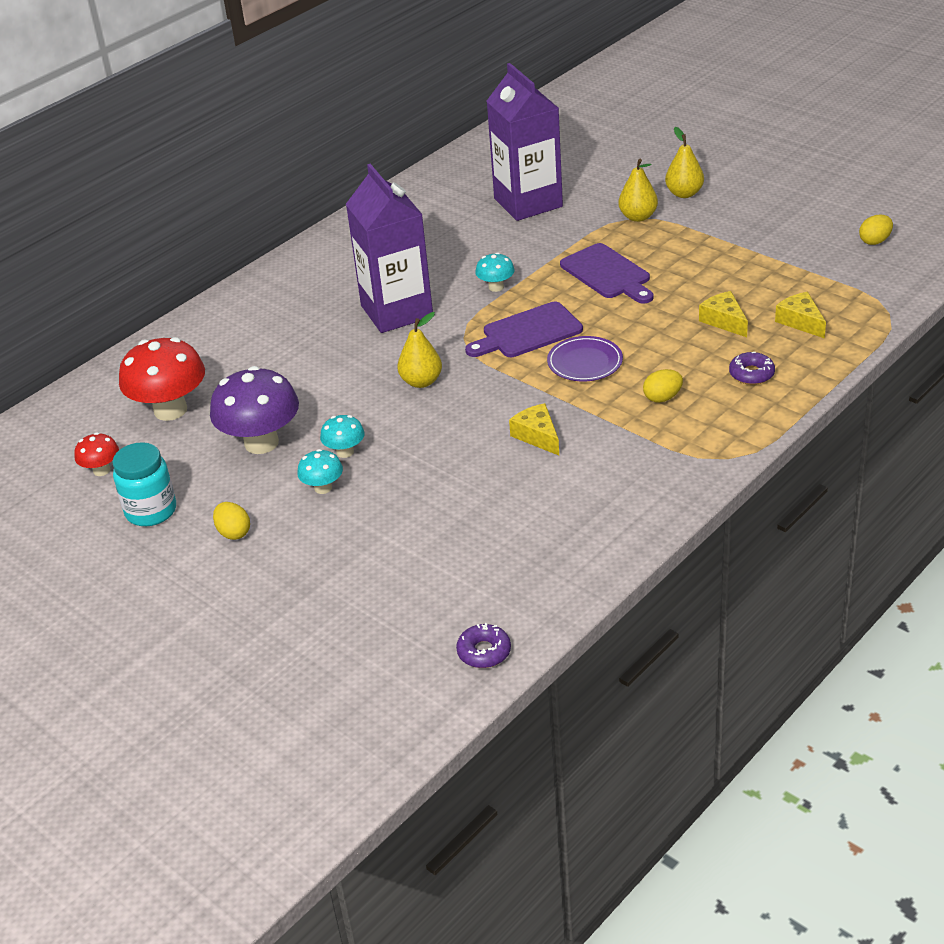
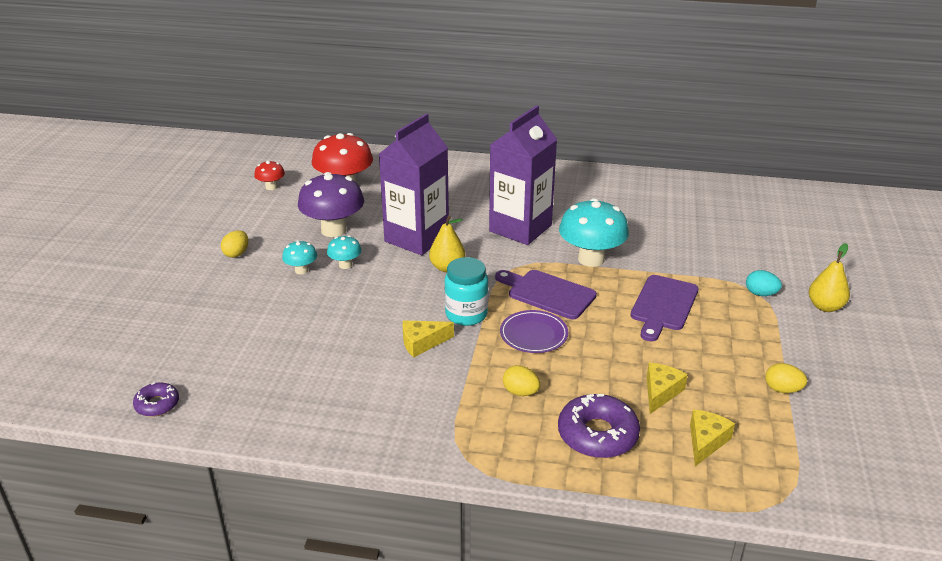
camera: 55 degrees right, 5 degrees down
(151, 511) = (242, 217): turquoise jar -> turquoise jar (466, 314)
(496, 287) = (591, 259): turquoise mushroom -> turquoise mushroom, size x2.01
(528, 203) = (716, 235): purple carton -> purple carton (416, 238)
(537, 436) = (422, 343): yellow cheese -> yellow cheese turned 135 degrees counterclockwise
(638, 217) = (760, 294): yellow pear -> turquoise egg
(751, 374) = (597, 435): purple donut -> purple donut, size x1.77
(875, 241) = (893, 452): yellow egg -> yellow egg (782, 389)

